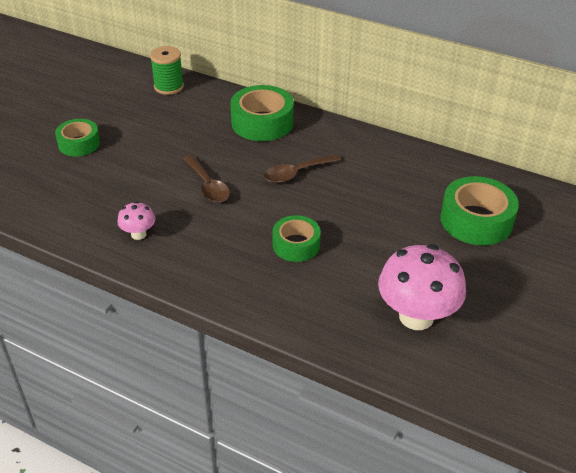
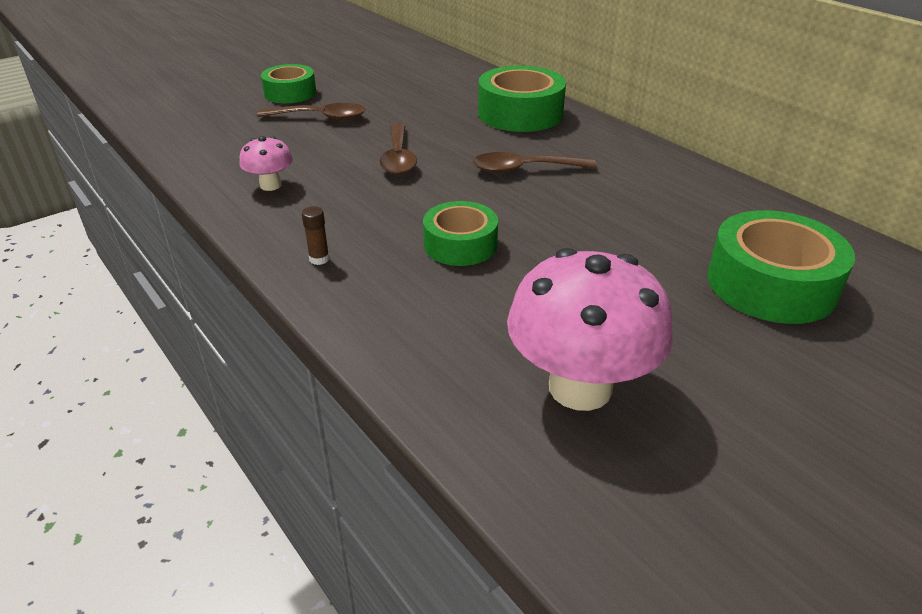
camera: 25 degrees right, 5 degrees down
(123, 163) = (321, 118): none -> brown spoon
(169, 86) = (435, 65): green spool -> none
(219, 282) = (319, 259): none -> brown glue stick

